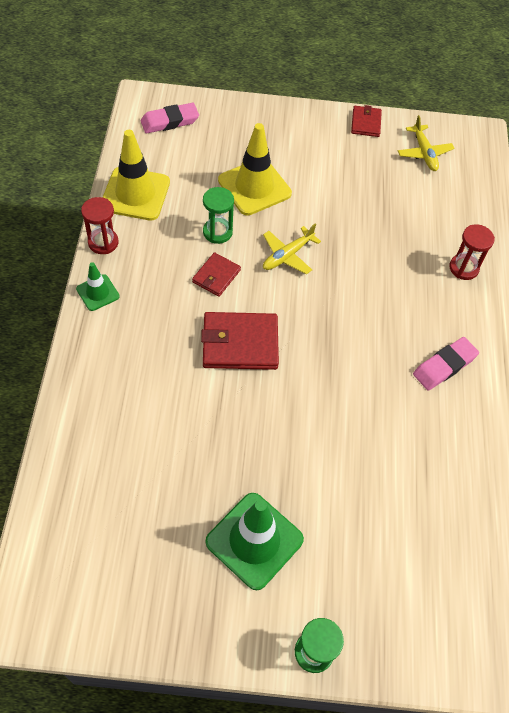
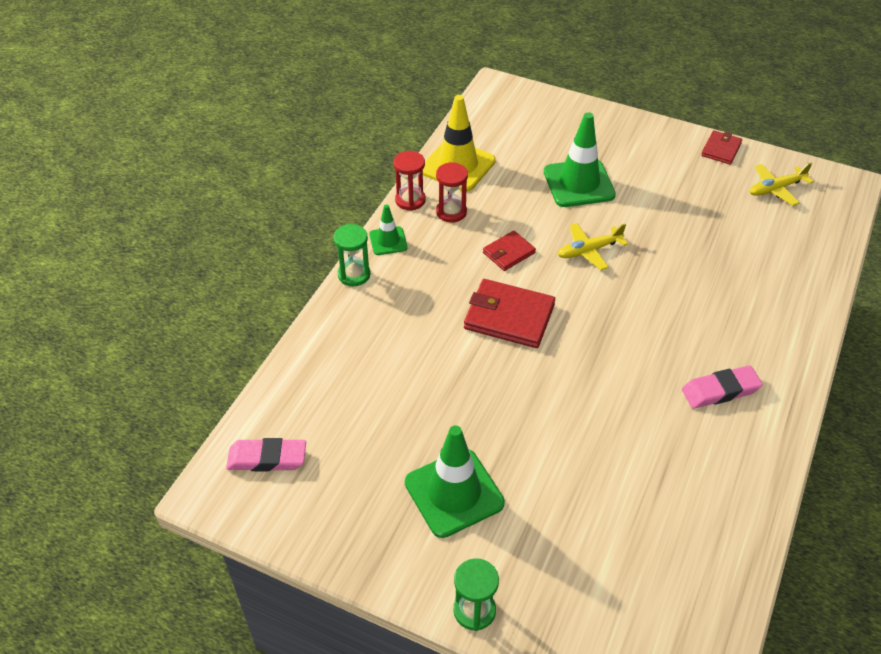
camera: 25 degrees right, 10 degrees down
(170, 121) = (516, 111): pink eraser -> pink eraser (267, 458)
(217, 232) = (525, 215): green hourglass -> green hourglass (354, 275)
(254, 187) = (579, 183): yellow traffic cone -> green traffic cone
(424, 153) = (776, 189): yellow plane -> yellow plane turned 60 degrees clockwise
(463, 268) = (779, 305): red hourglass -> red hourglass (451, 212)

